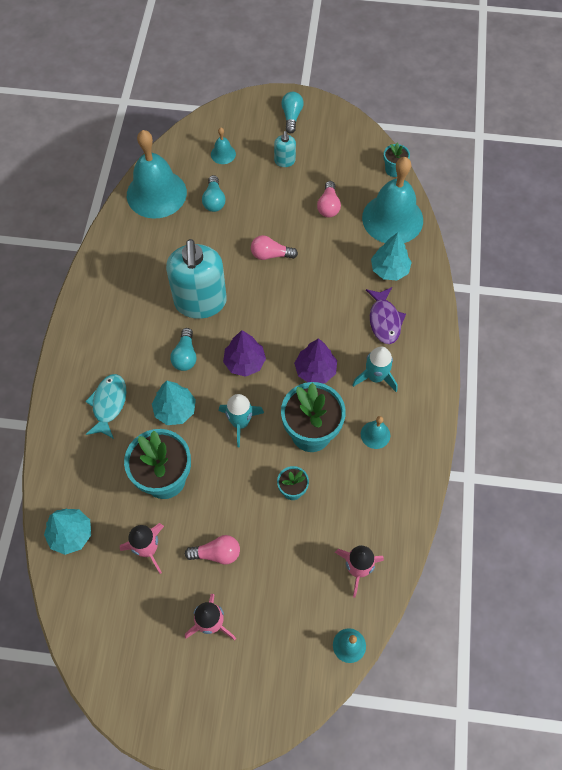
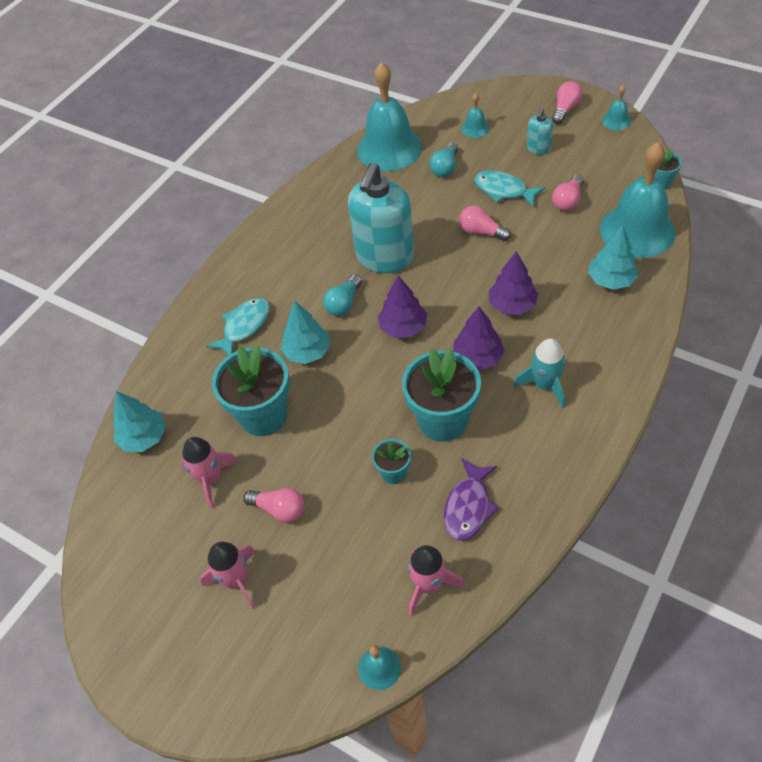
camera: 30 degrees right, 10 degrees down
(240, 423) = (369, 385): turquoise rocket -> none
(272, 210) = (503, 190): none -> turquoise fish
(291, 116) = (565, 109): turquoise light bulb -> pink light bulb
(323, 315) = (512, 305): none -> purple tree
(375, 434) = (517, 445): turquoise bell -> turquoise bell (616, 121)
(384, 320) = (582, 329): purple fish -> purple fish (468, 506)

